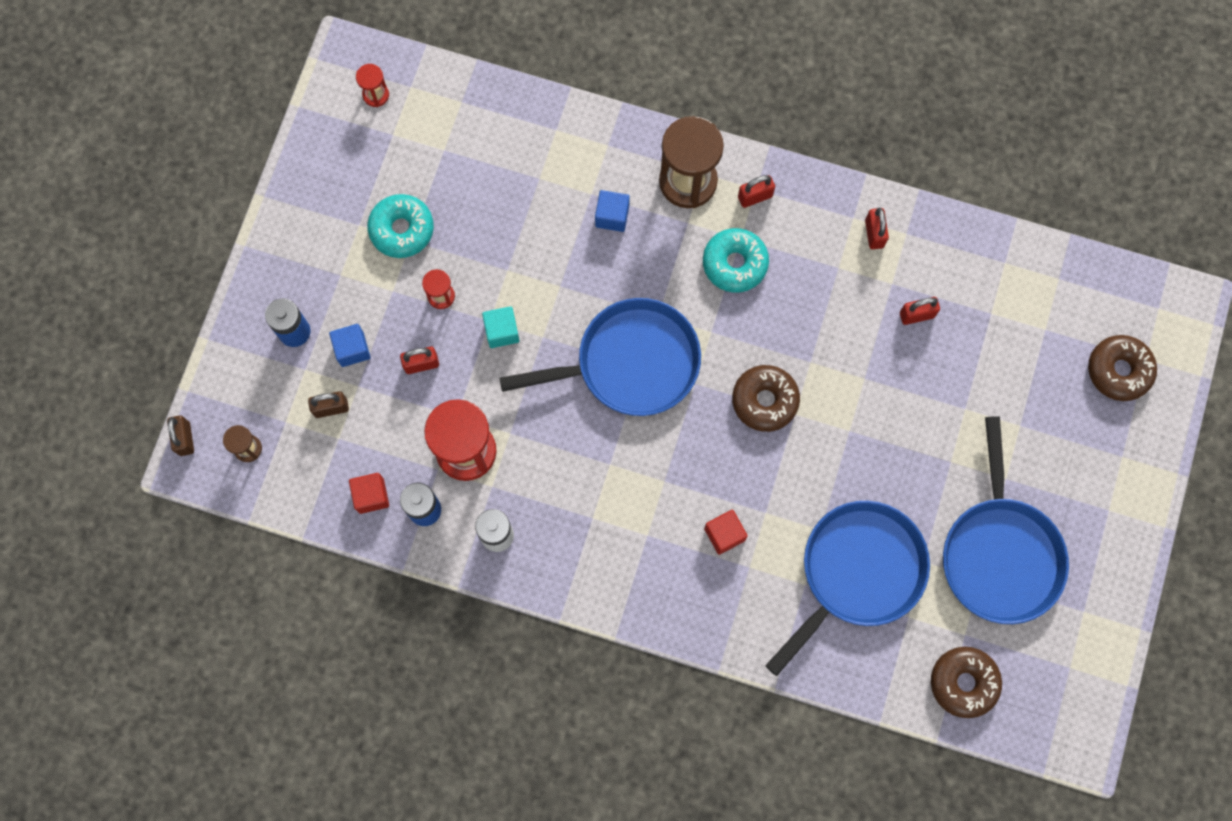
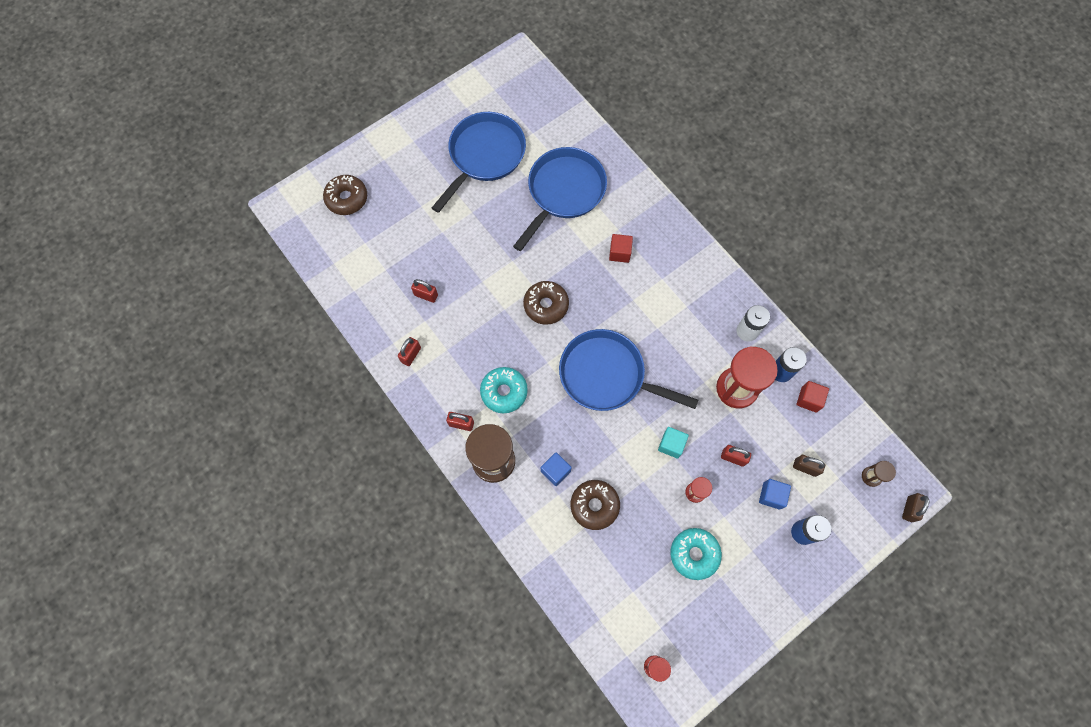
camera: 145 degrees left, 5 degrees down
(857, 572) = (563, 192): blue pan -> blue pan turned 135 degrees clockwise
(963, 682) = (551, 114): brown donut -> brown donut (594, 505)

